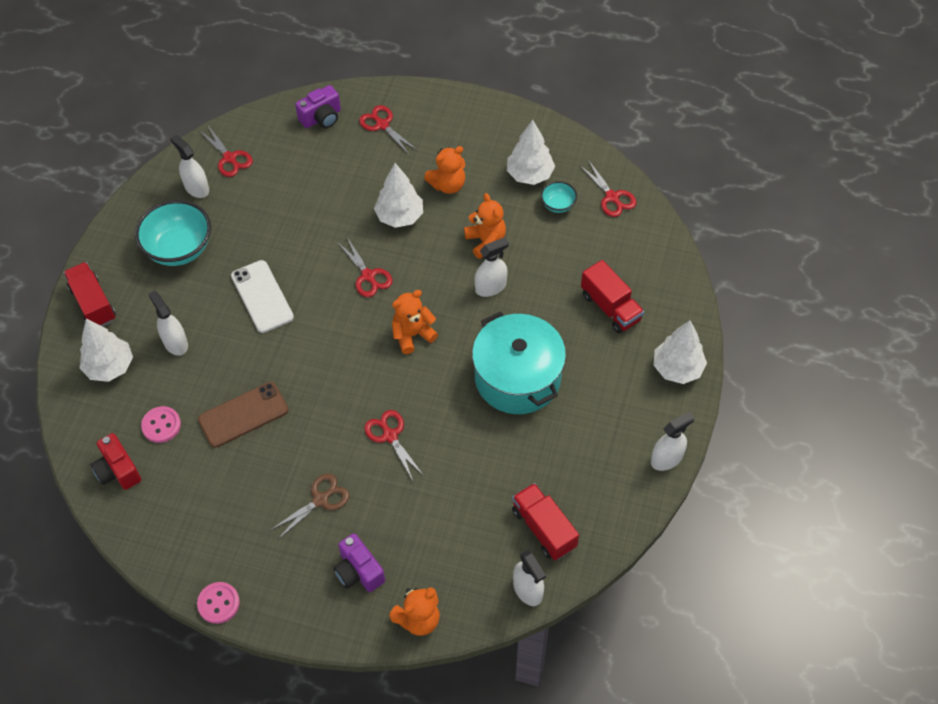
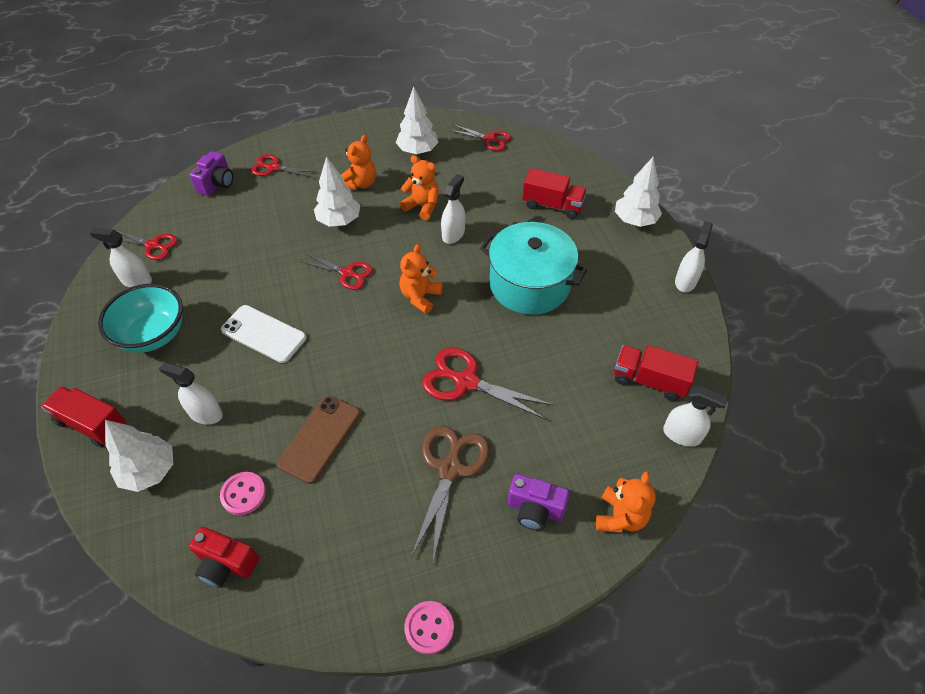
camera: 35 degrees left, 5 degrees down
(320, 500) = (450, 469): brown scissors -> brown scissors, size x1.55
(390, 436) = (466, 381): red scissors -> red scissors, size x1.55
(558, 205) = (455, 160): turquoise bowl -> none

